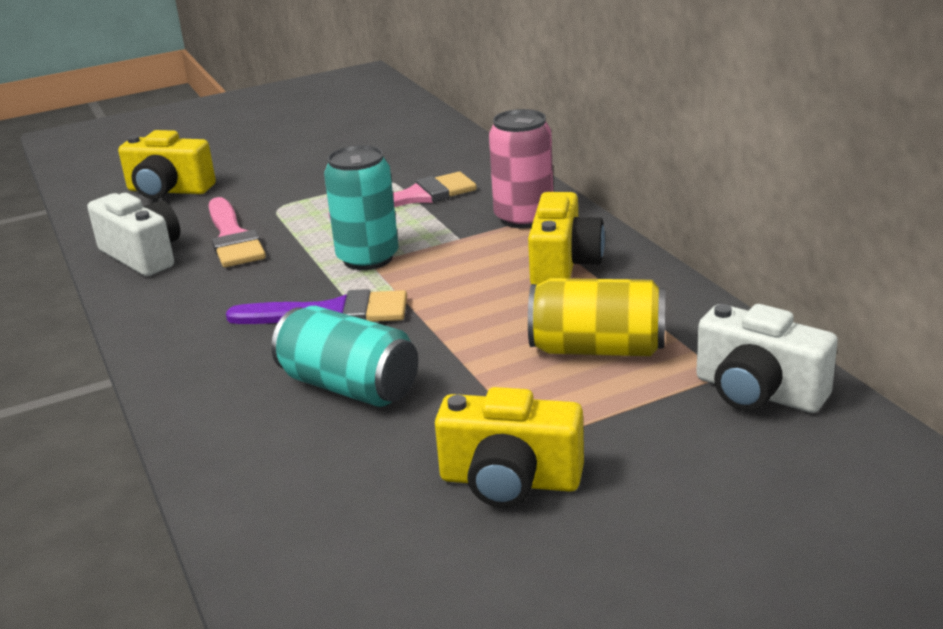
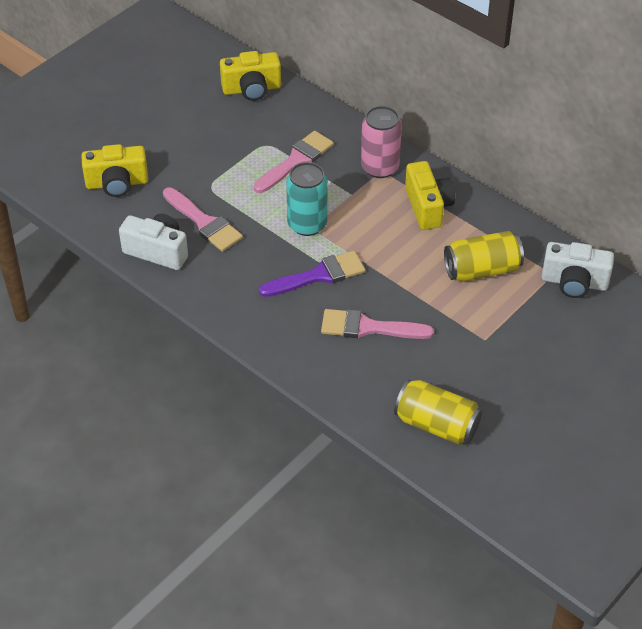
camera: 25 degrees left, 20 degrees up
(346, 550) = (436, 424): none -> yellow can
(349, 386) = (368, 327): turquoise can -> pink brush
(510, 481) = (487, 367): yellow camera -> yellow camera (251, 89)

